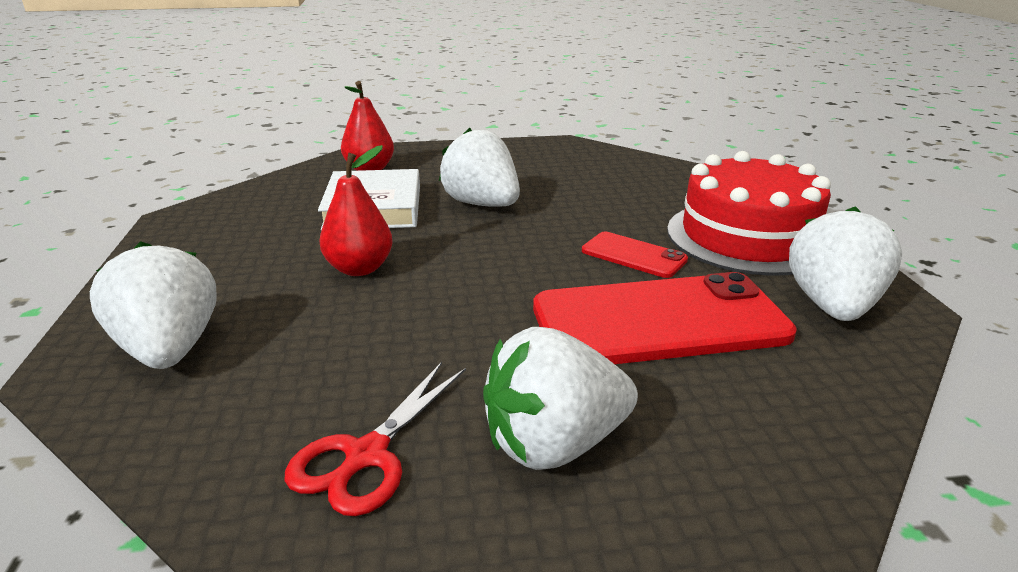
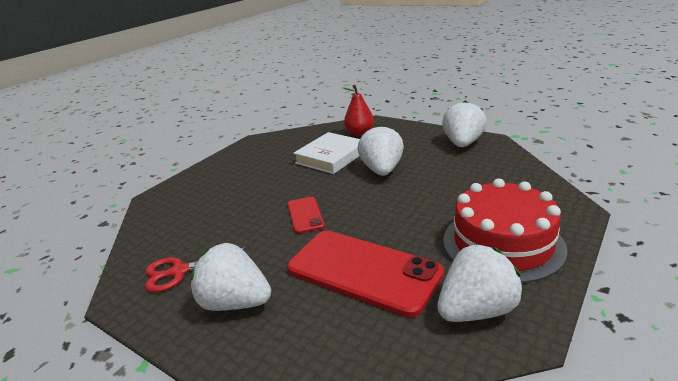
camera: 45 degrees right, 0 degrees up
(170, 349) = (184, 201): white strawberry -> white strawberry (462, 143)
(359, 268) = (282, 188): red pear -> none
(633, 255) = (411, 229): red phone -> red phone (305, 215)

